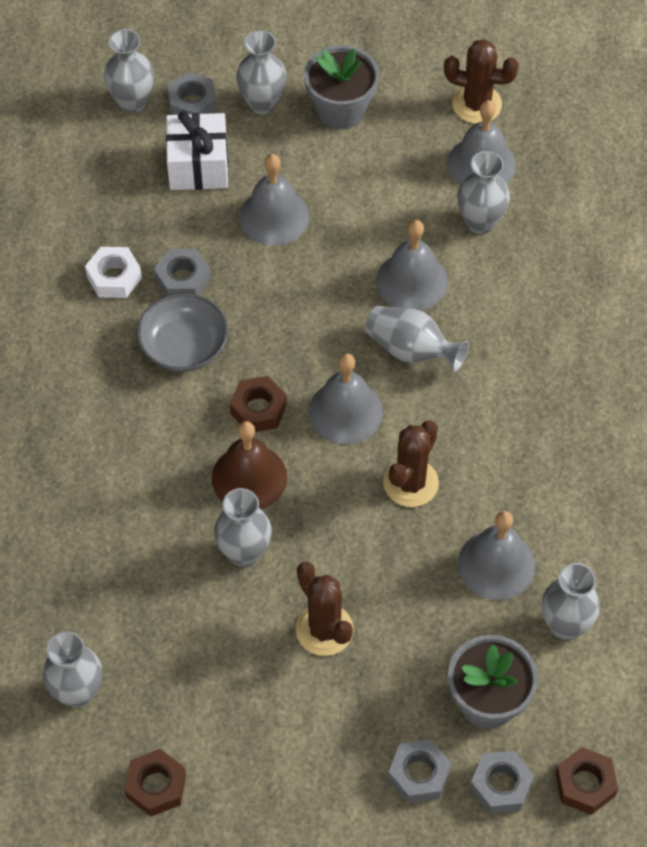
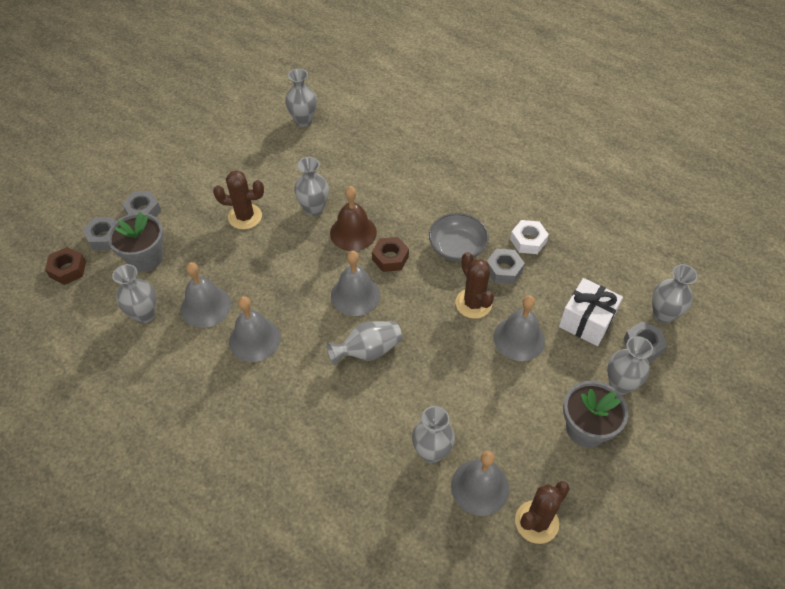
camera: 125 degrees right, 5 degrees down
(156, 786) = (236, 125): brown nut -> none
(411, 483) = (286, 298): brown cactus -> brown cactus (473, 303)
(412, 281) = (416, 382): grey bell -> grey bell (254, 339)

